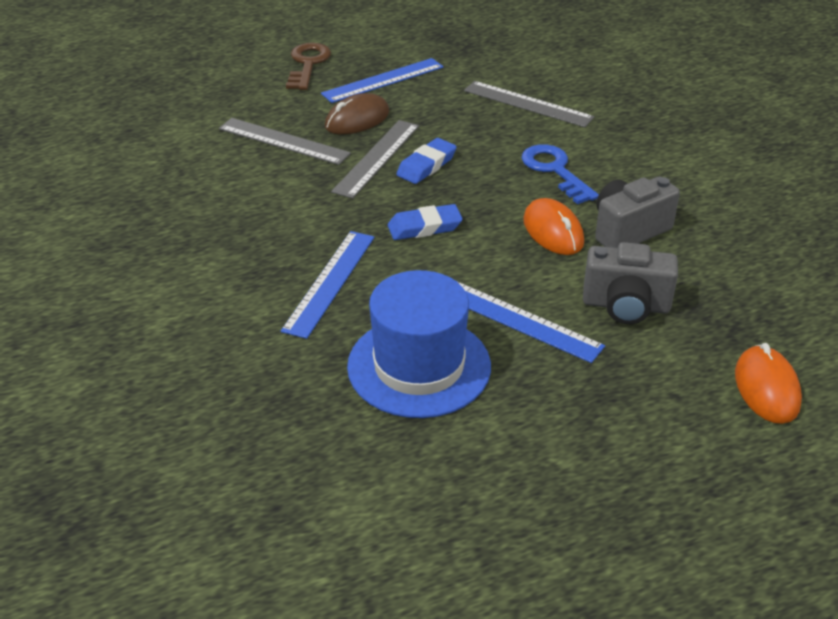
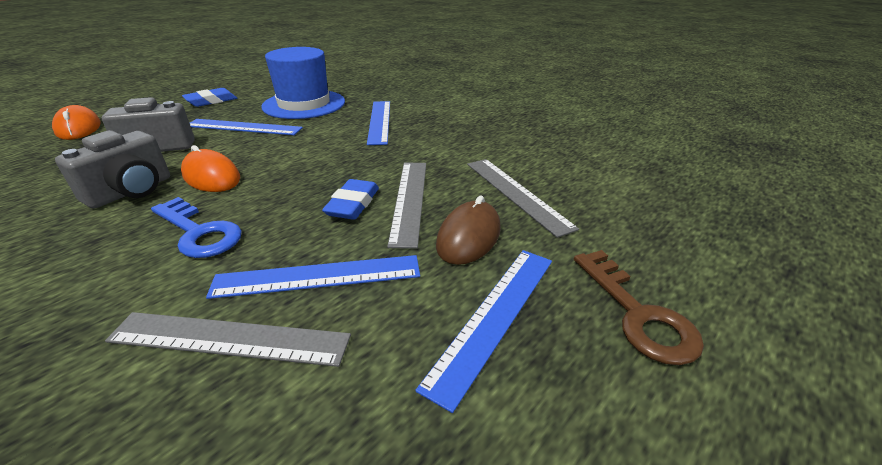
camera: 155 degrees right, 5 degrees down
(283, 141) = (516, 193): grey ruler -> grey ruler turned 60 degrees clockwise
(424, 227) = (330, 158): blue eraser -> blue eraser (211, 101)
(472, 120) = (318, 277): none -> blue ruler

